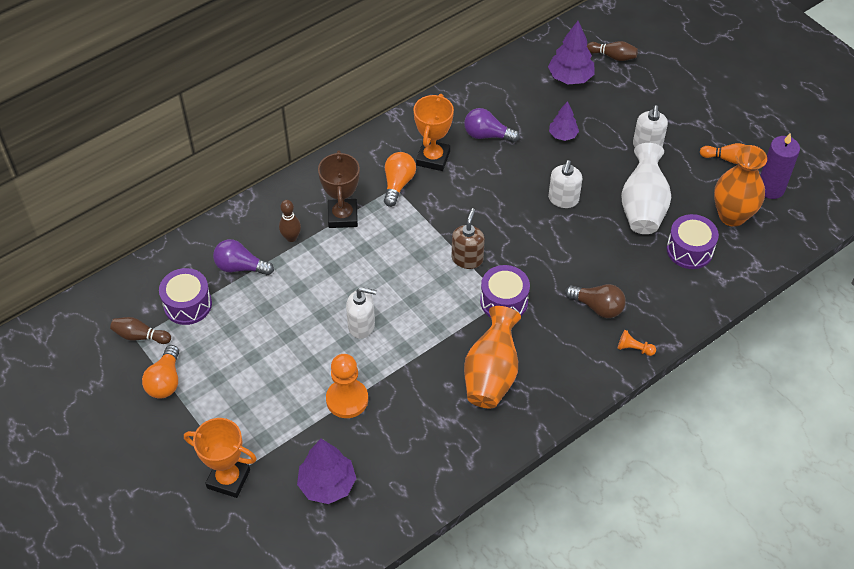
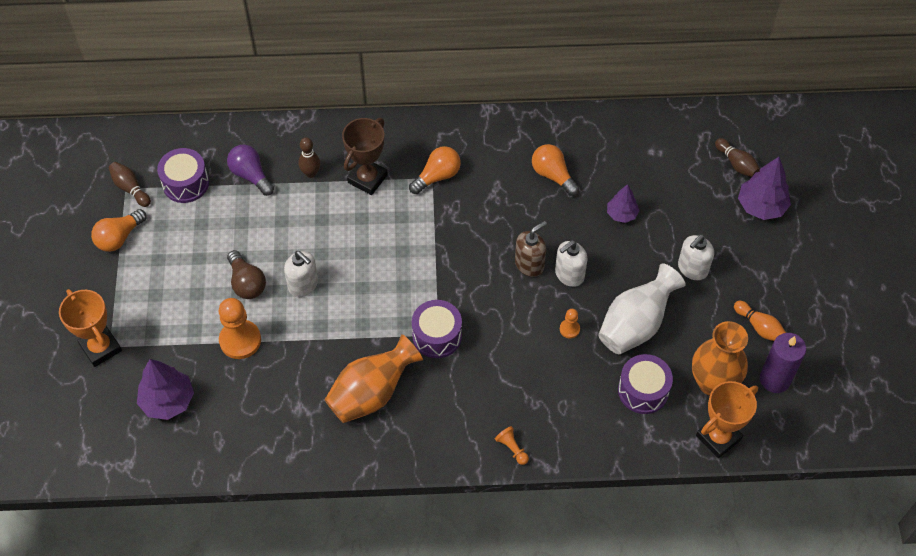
camera: 35 degrees right, 5 degrees up
(433, 158) = (487, 170): orange trophy -> orange trophy (718, 437)
(467, 259) = (438, 279): brown soap dispenser -> brown soap dispenser (529, 264)
(487, 135) = (553, 175): purple light bulb -> orange light bulb
(570, 77) = (677, 162): purple tree -> purple tree (761, 206)
(597, 307) = (513, 391): brown light bulb -> brown light bulb (247, 283)
(598, 238) = (569, 329): none -> orange pawn

